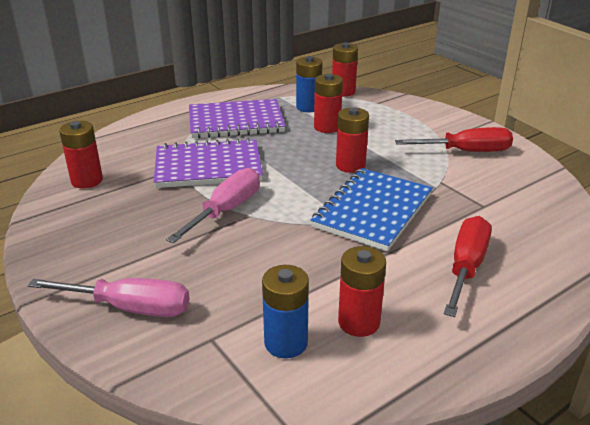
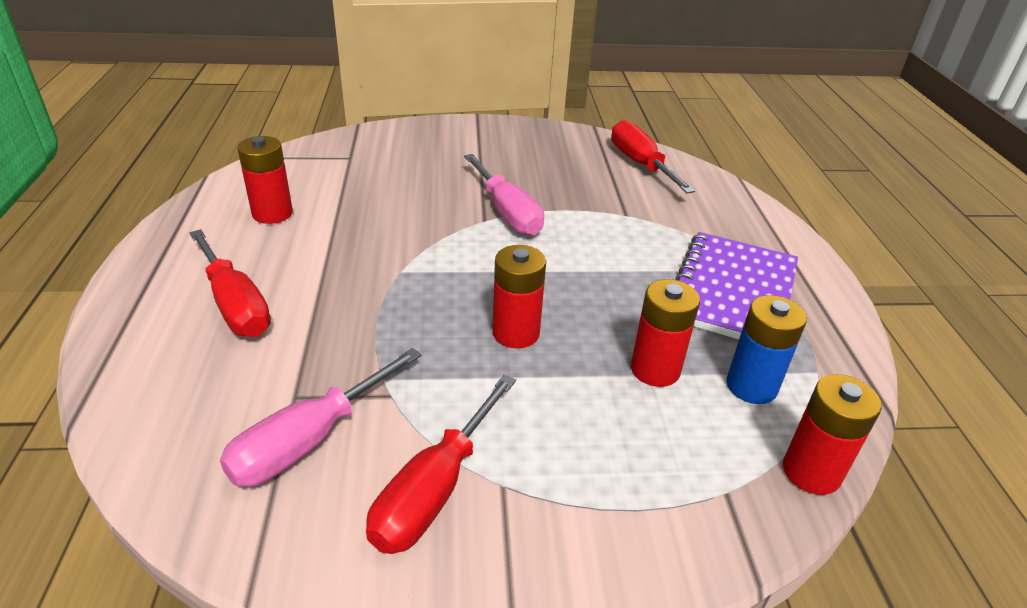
camera: 120 degrees right, 5 degrees up
(87, 180) = (640, 164): red battery -> red screwdriver
(130, 308) = (422, 141): pink screwdriver -> pink screwdriver (309, 440)
(208, 167) = (611, 231): purple notebook -> none
(286, 343) = (303, 179): blue battery -> none
(373, 211) = (399, 297): blue notebook -> none

